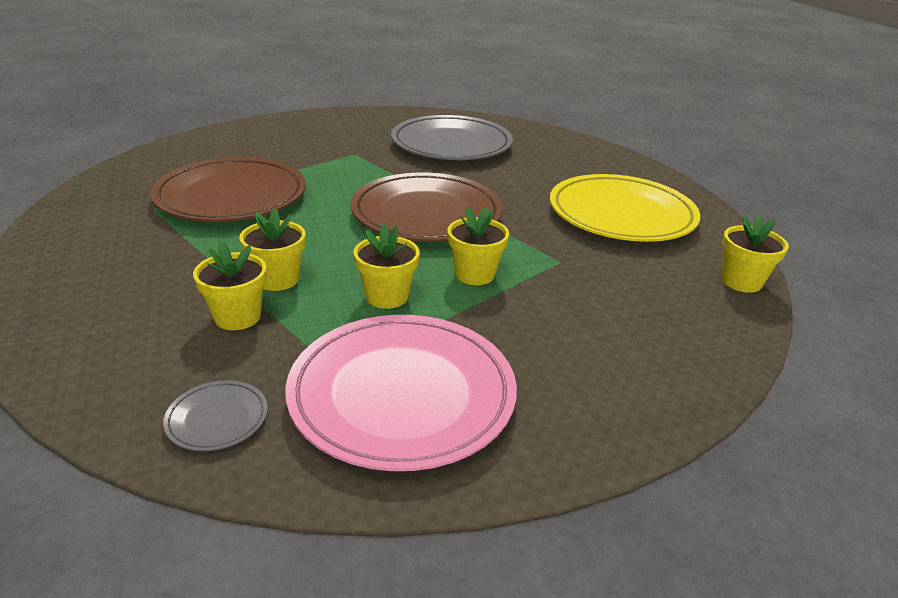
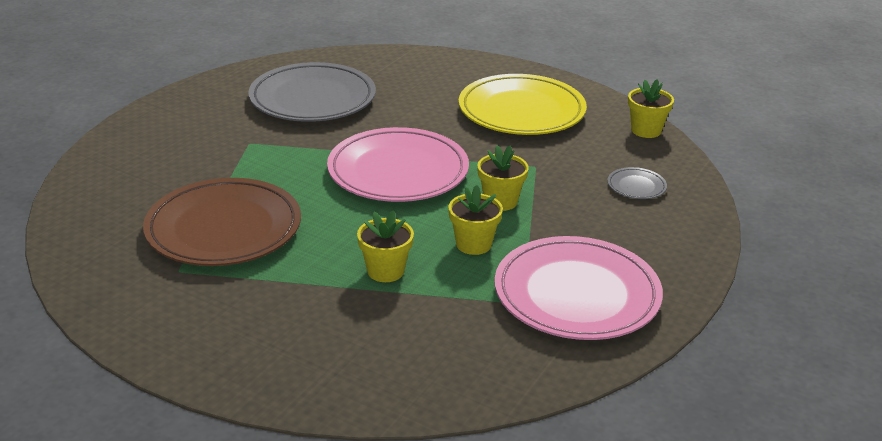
camera: 40 degrees left, 0 degrees up
(217, 419) = (506, 364): grey plate -> grey plate (636, 186)
(237, 317) = (407, 308): yellow flower pot -> none
(426, 214) = (398, 171): brown plate -> pink plate

